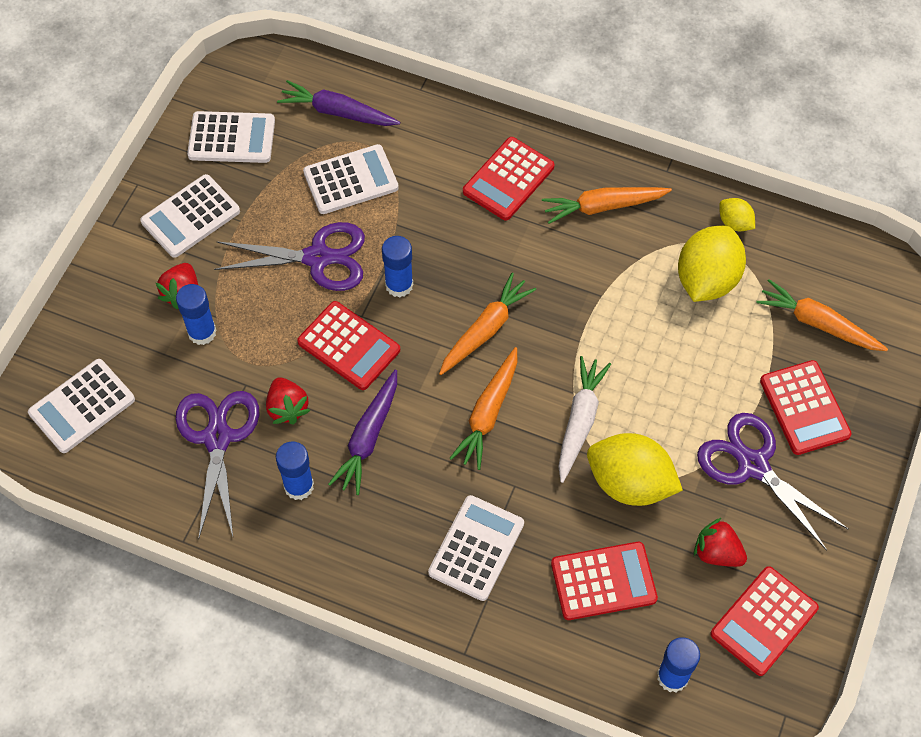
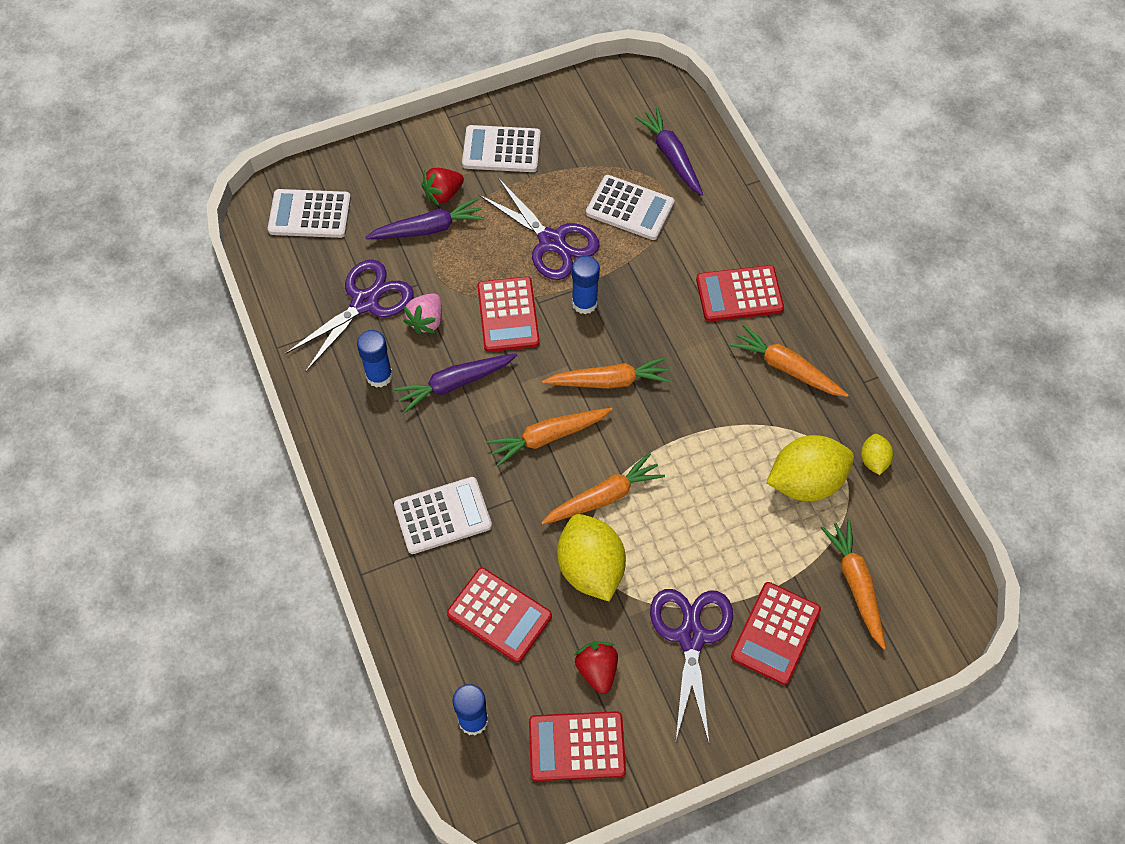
camera: 45 degrees right, 0 degrees up
(202, 332) = (428, 229): blue glue stick -> purple carrot
(231, 138) = (582, 119): white calculator -> none
(287, 408) = (426, 321): red strawberry -> pink strawberry
(580, 421) = (604, 497): white carrot -> orange carrot

